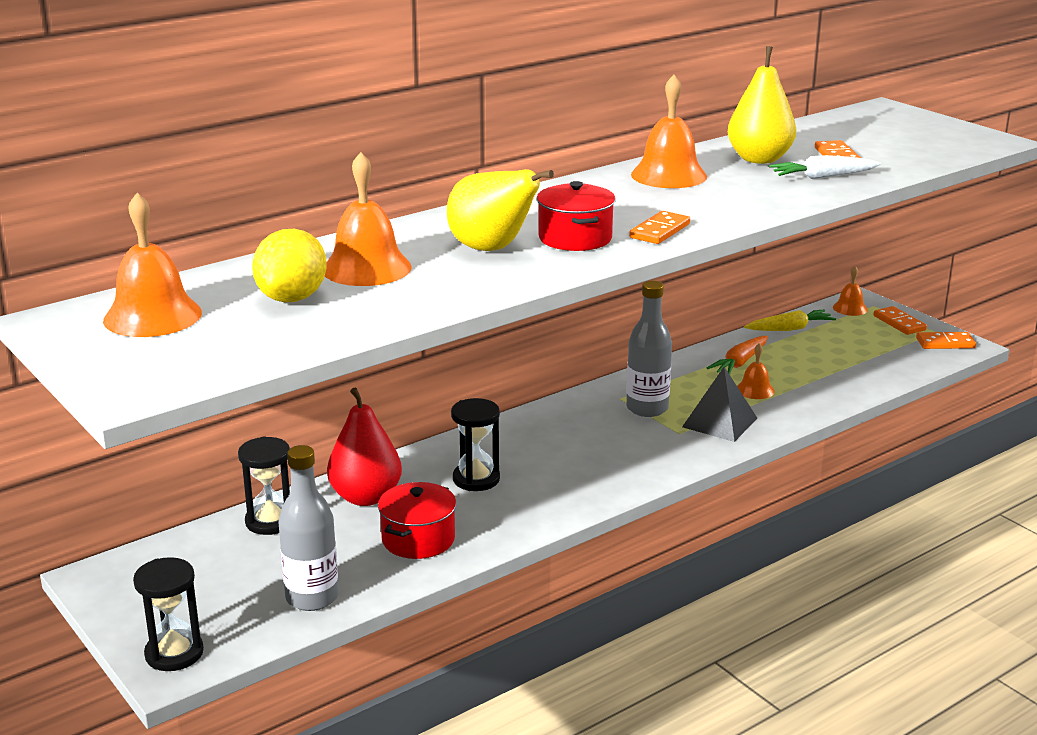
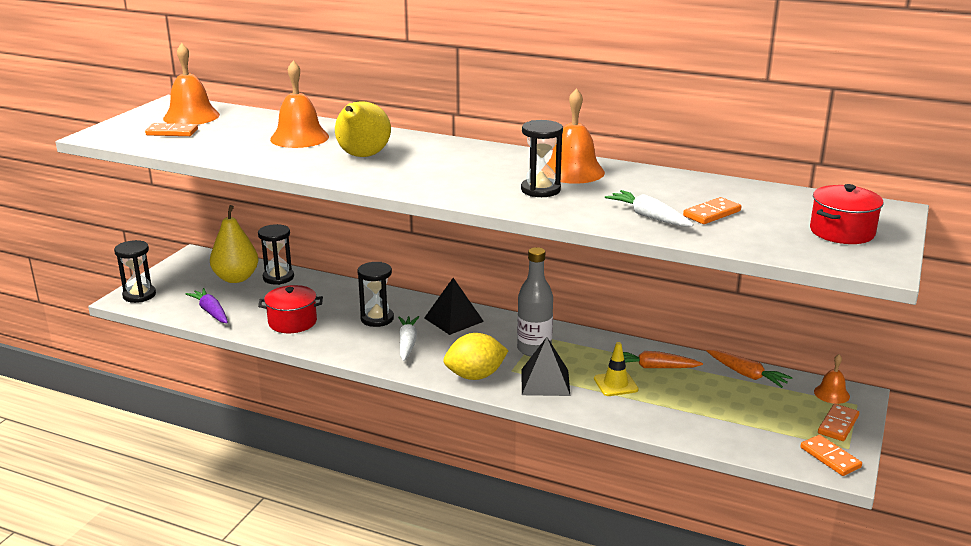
camera: 60 degrees right, 0 degrees up
(292, 298) = (239, 134): yellow lemon -> yellow lemon (475, 376)
(312, 597) = (211, 312): grey bottle -> purple carrot
(366, 497) = (326, 294): red pear -> none
(532, 433) = (453, 319): none -> black pyramid
(559, 475) = (407, 343): none -> white carrot
(575, 238) = (407, 171): red pot -> red pot (842, 232)
(660, 231) = (451, 189): orange domino -> orange domino (172, 132)
(706, 197) = (540, 190): none -> black hourglass
(755, 390) = (615, 384): orange bell -> yellow traffic cone
(759, 159) = (658, 190): yellow pear -> yellow pear (236, 278)
(789, 329) = (747, 374): yellow carrot -> orange carrot

